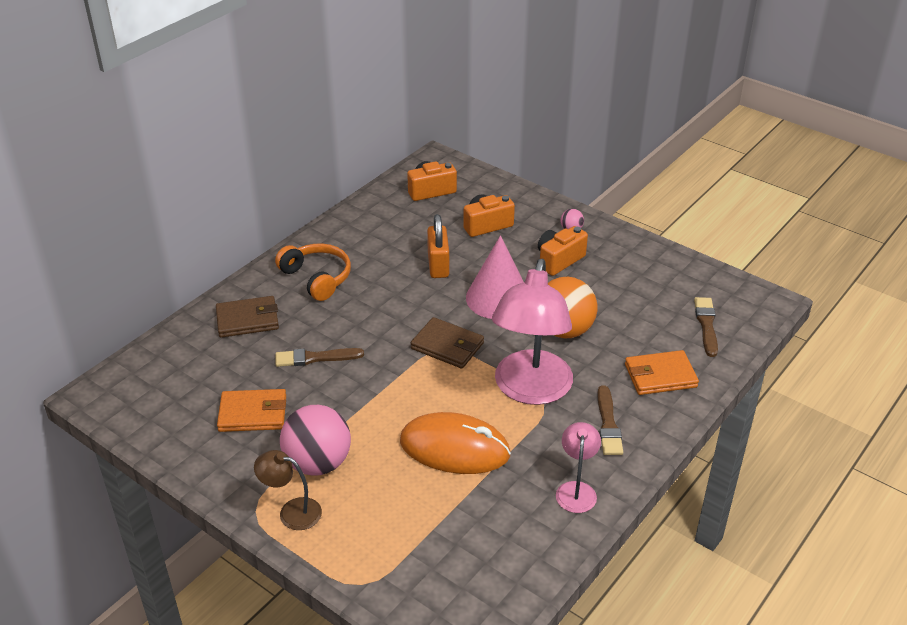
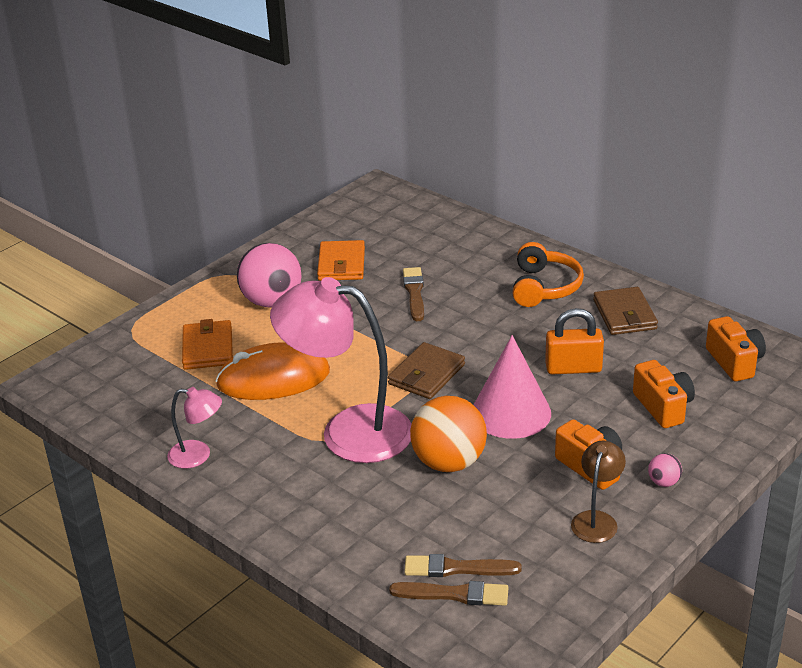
camera: 95 degrees right, 5 degrees down
(247, 320) = (475, 251): brown wallet -> brown wallet (624, 315)
(292, 511) = (219, 291): brown lamp -> brown lamp (596, 520)
(317, 278) = (544, 287): orange headphones -> orange headphones turned 45 degrees counterclockwise
(454, 448) = (273, 378): orange mouse -> orange mouse turned 60 degrees clockwise
(608, 424) = (286, 486): brown brush -> brown brush (457, 568)
(660, 376) = (359, 537): orange wallet -> orange wallet (208, 348)

